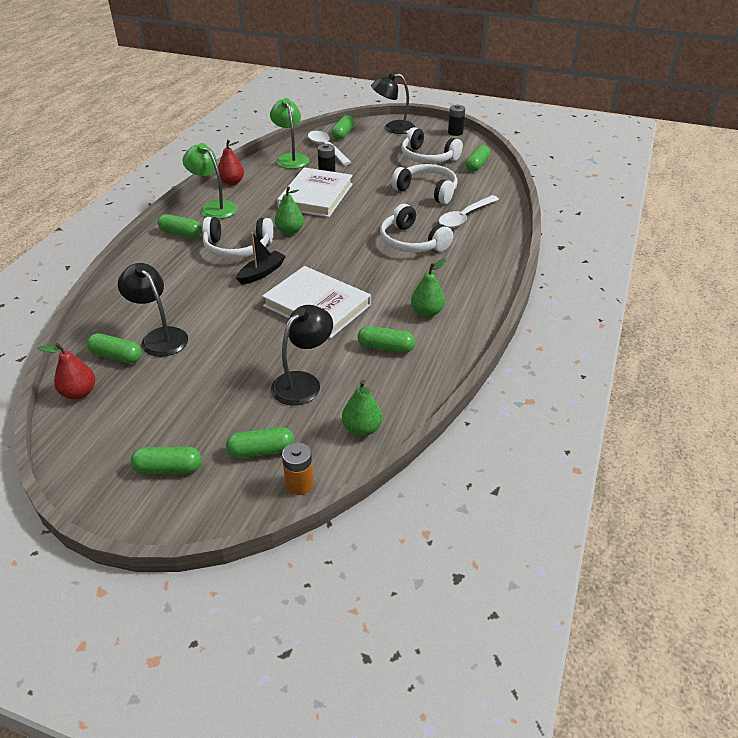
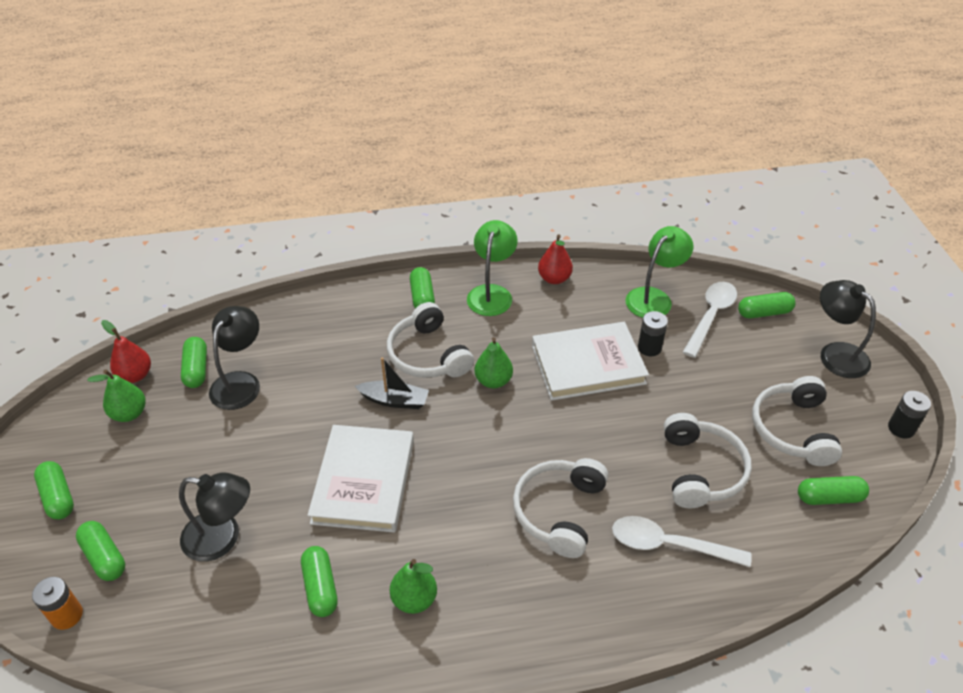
camera: 60 degrees right, 5 degrees up
(362, 429) = (168, 632): green pear -> green pear (129, 413)

